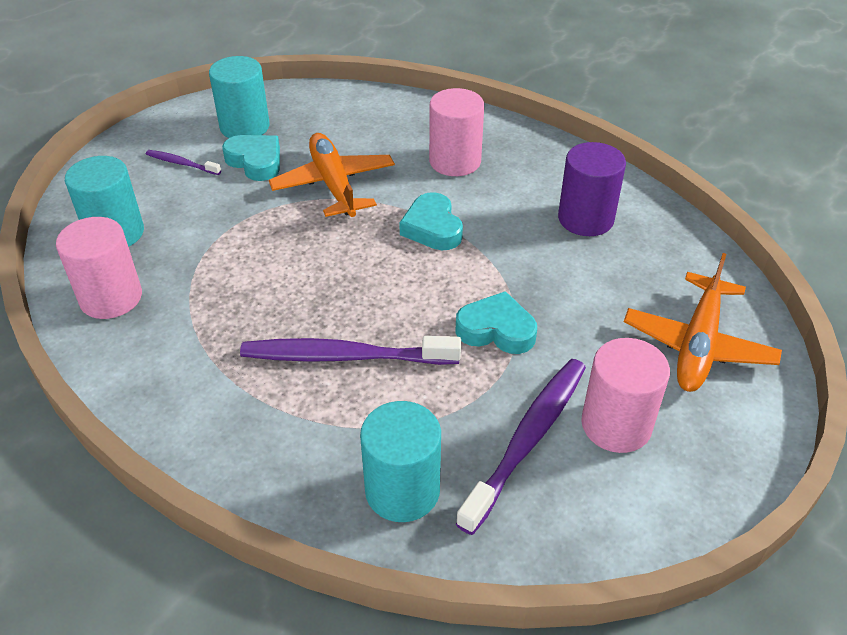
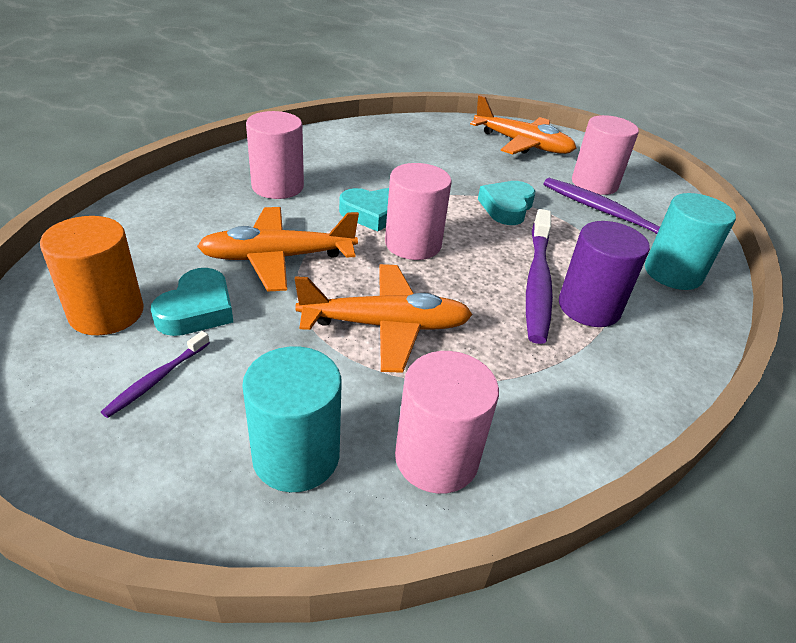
camera: 85 degrees left, 5 degrees down
(245, 127) = (106, 313): turquoise cylinder -> orange cylinder
(253, 257) = (386, 326): none -> orange plane
(255, 161) = (197, 310): turquoise heart -> turquoise heart turned 150 degrees clockwise
(385, 260) = (413, 244): none -> pink cylinder
(585, 219) = (385, 150): purple cylinder -> purple cylinder (589, 307)

